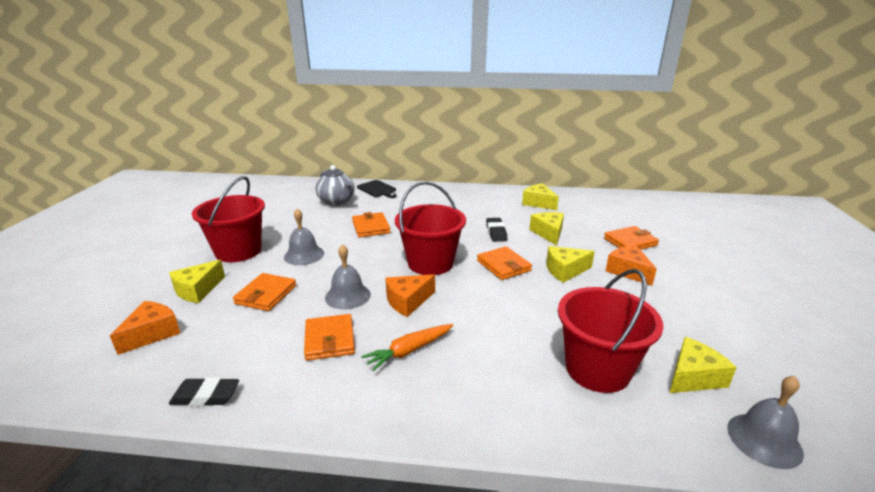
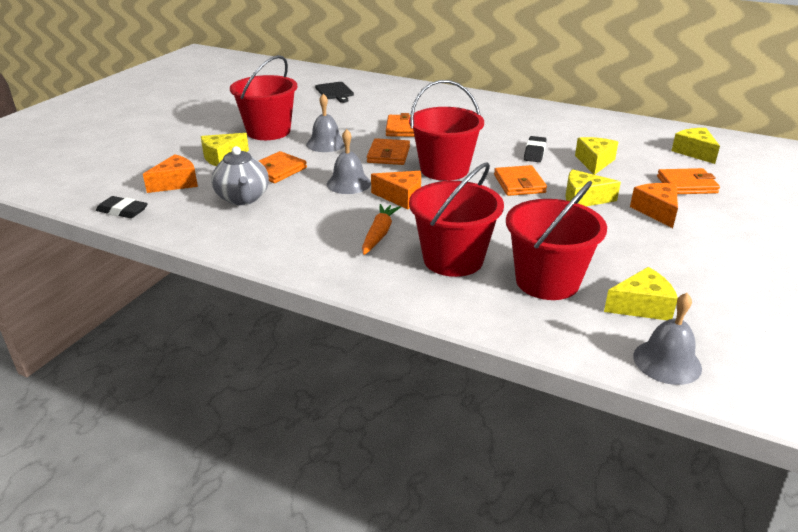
camera: 20 degrees right, 5 degrees up
(206, 396) = (201, 232): black eraser -> black eraser (122, 211)
(329, 340) = (315, 213): orange wallet -> orange wallet (388, 155)
(337, 201) = (383, 99): grey teapot -> grey teapot (243, 198)
(377, 189) = (432, 93): black cutting board -> black cutting board (335, 92)
(407, 301) = (401, 197): orange cheese -> orange cheese turned 150 degrees counterclockwise
(409, 351) = (379, 234): orange carrot -> orange carrot turned 120 degrees clockwise
(498, 365) = (453, 259): none -> red bucket
(538, 203) = (608, 131): yellow cheese -> yellow cheese (694, 152)

